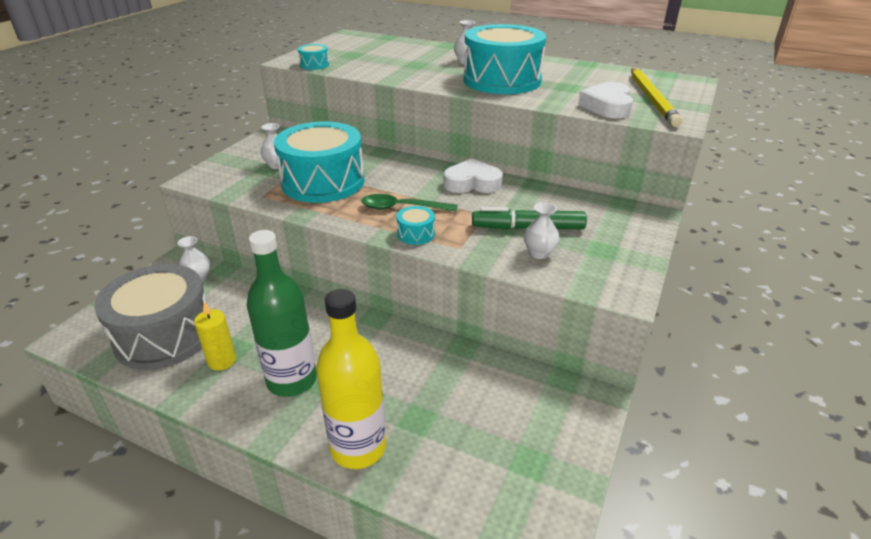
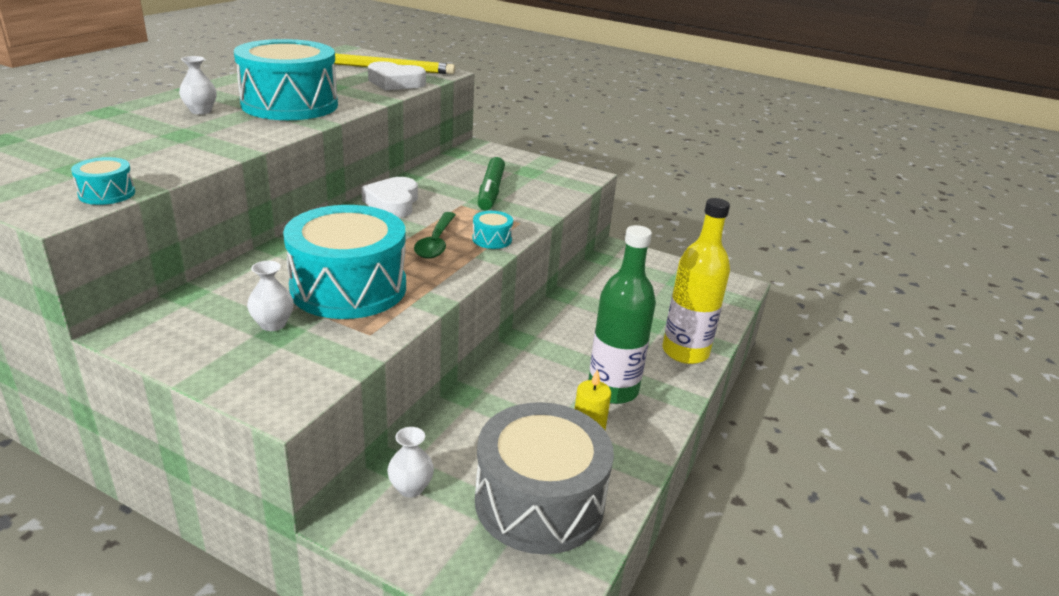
camera: 90 degrees left, 5 degrees down
(539, 253) = (532, 193): white vase -> none

